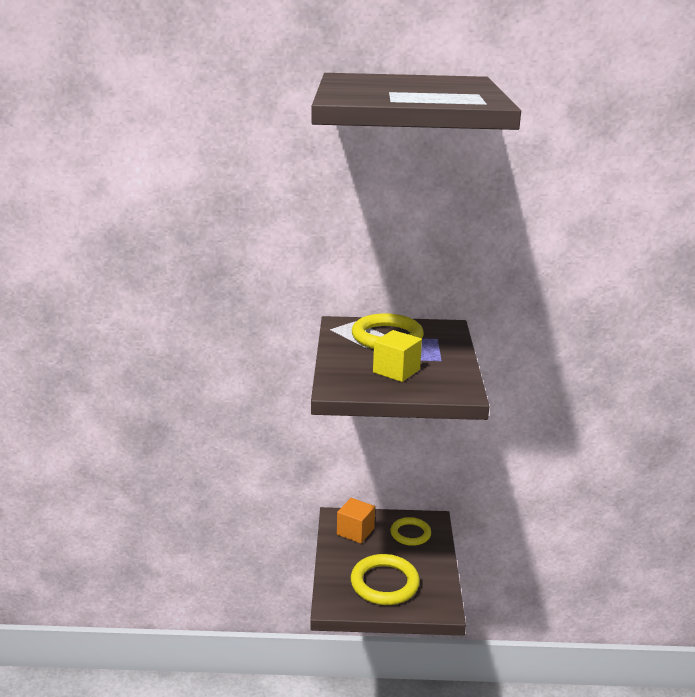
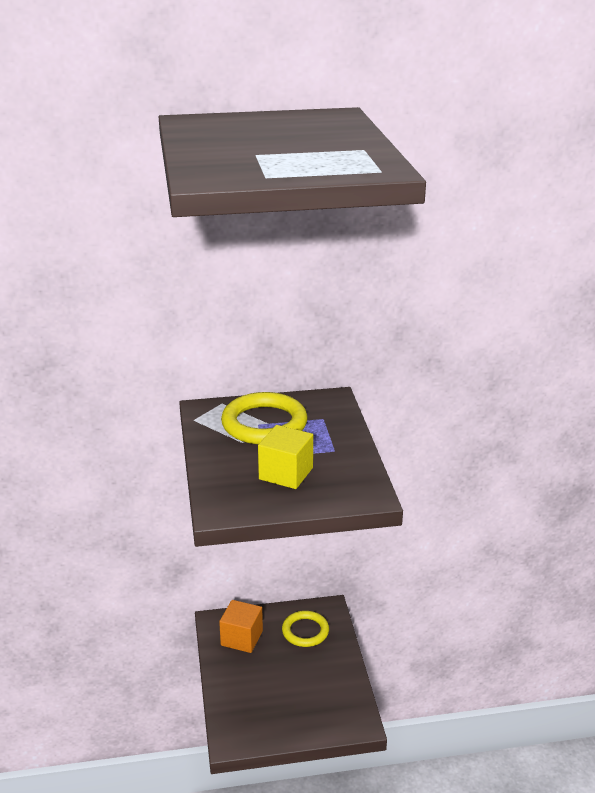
camera: 10 degrees left, 5 degrees up
(384, 583) = (287, 701): yellow ring -> none

